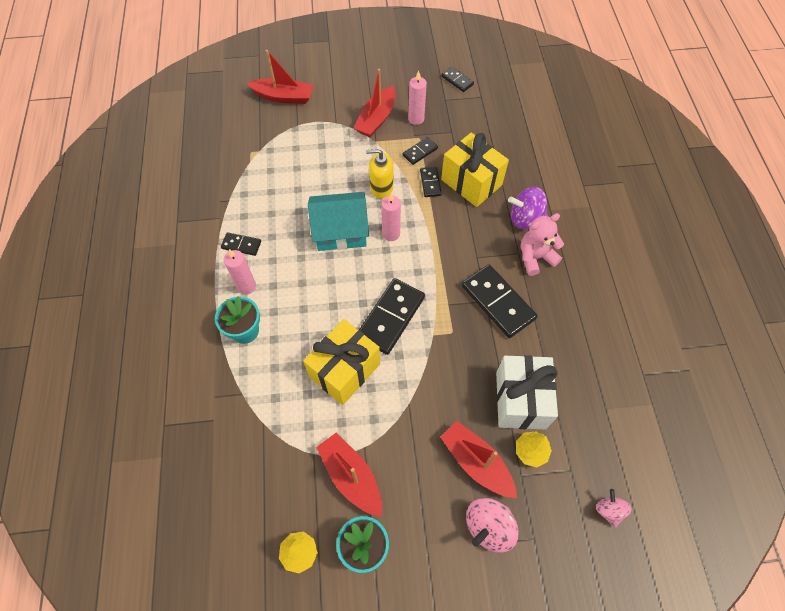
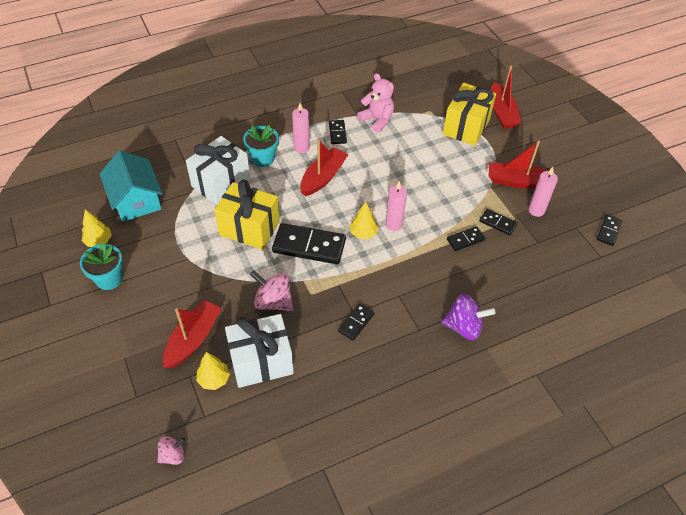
camera: 70 degrees right, 10 degrees down
(263, 386) = (221, 183): none -> white gift
(340, 231) = (380, 189): turquoise house -> turquoise house (136, 200)
(351, 476) = (162, 256): red boat -> red boat (323, 177)
(381, 188) = (440, 205): yellow soap dispenser -> none
(392, 263) = (363, 233): none -> yellow tree
(471, 182) = (484, 272): yellow gift -> yellow gift (466, 127)
(488, 527) = (139, 360): pink spinning top -> pink spinning top (273, 301)
(497, 302) = (356, 323): black domino -> black domino, size x0.52
(525, 218) = (464, 327): purple spinning top -> purple spinning top turned 120 degrees clockwise
(535, 257) = (421, 345): pink teddy bear -> pink teddy bear (377, 120)

